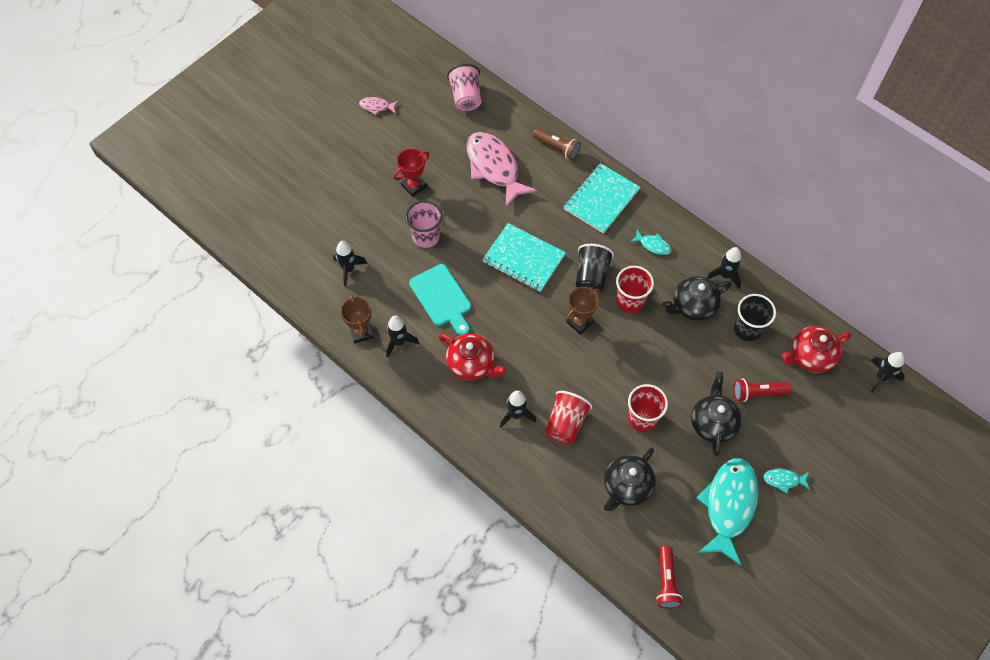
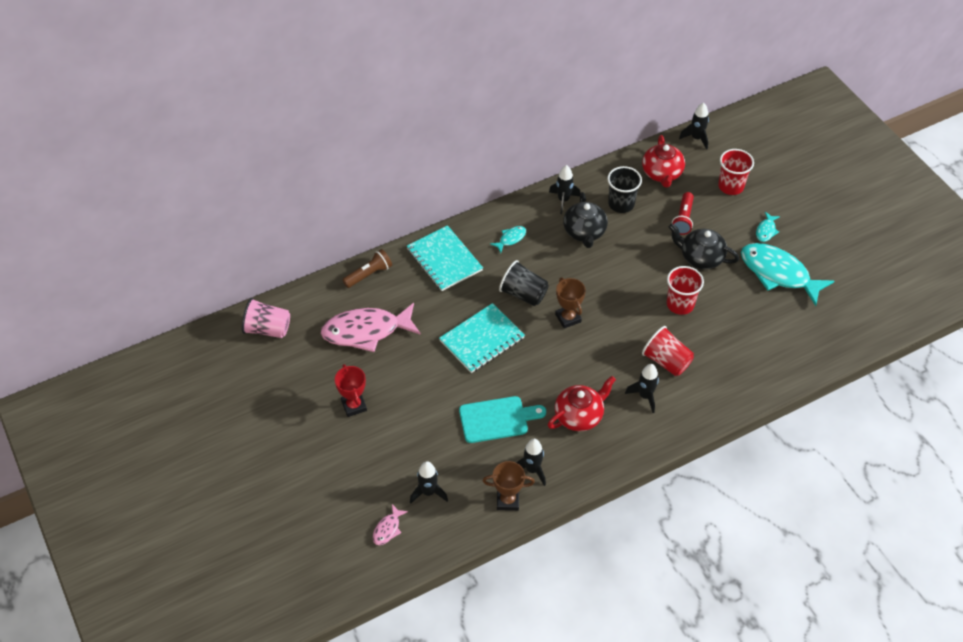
camera: 70 degrees left, 10 degrees down
(376, 106) = (235, 411): pink fish -> pink fish (388, 529)
(426, 236) = (420, 412): pink cup -> none
(626, 486) = (741, 336): black teapot -> none
(630, 301) = (561, 274): red cup -> red cup (731, 186)
(666, 582) = (833, 338): red flashlight -> none

